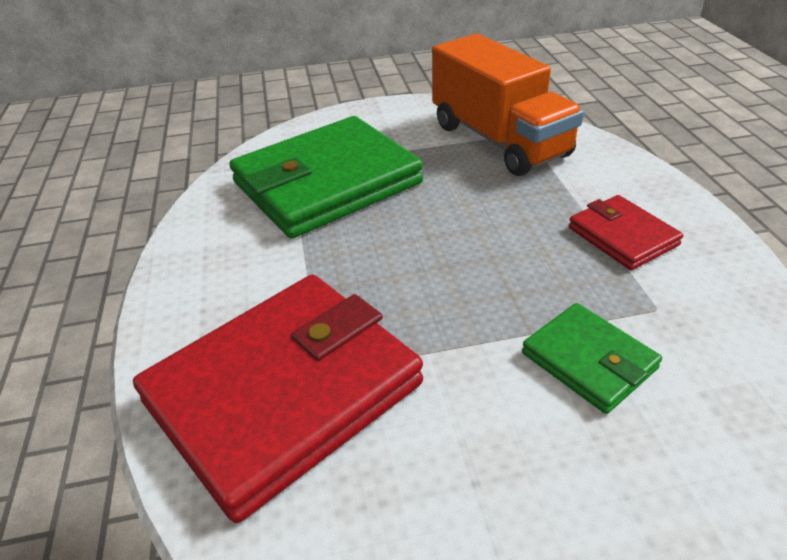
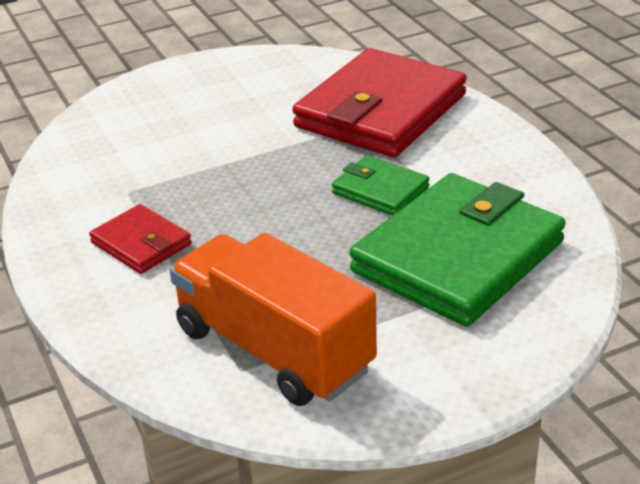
camera: 165 degrees right, 5 degrees down
(588, 361) = (185, 154): green wallet -> green wallet (380, 190)

